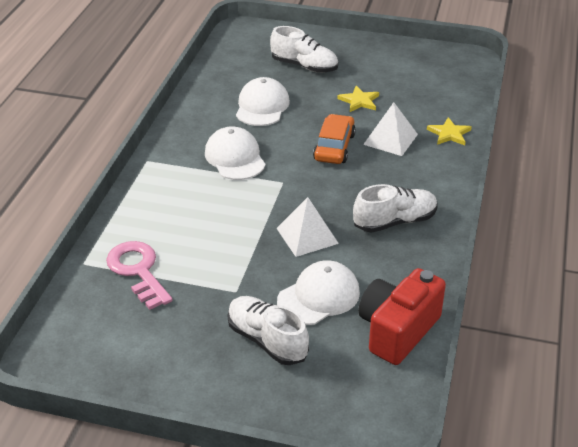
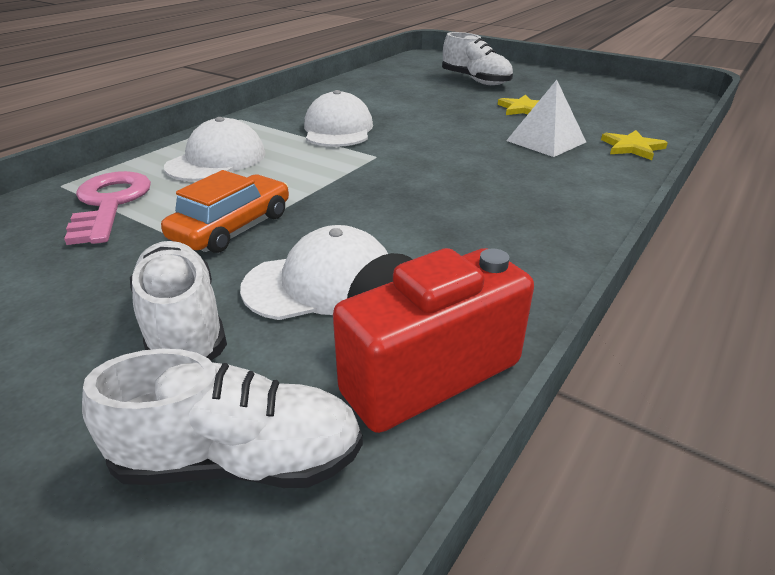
camera: 20 degrees right, 5 degrees down
(262, 106) = (405, 99): white cap -> white cap (217, 160)
(307, 235) = (364, 209): white pyramid -> none
(334, 147) = (466, 138): orange car -> orange car (232, 227)
(395, 221) = (506, 217): white shoe -> white shoe (239, 460)

